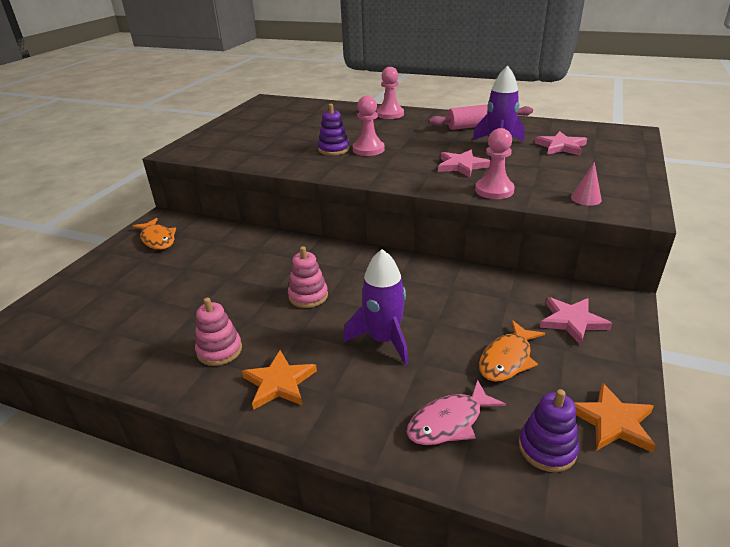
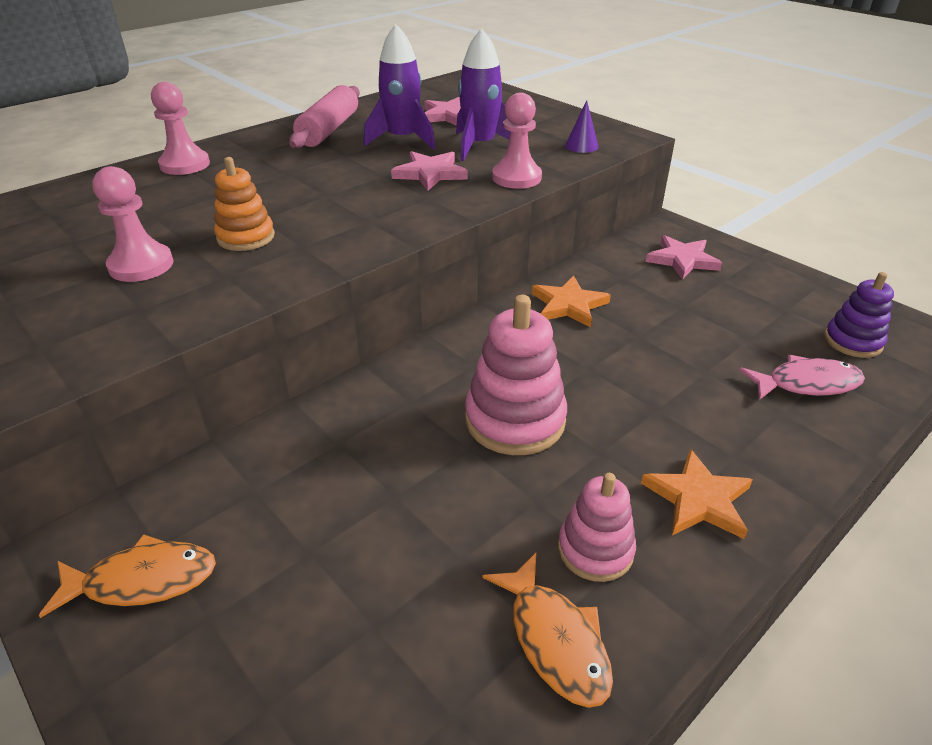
camera: 65 degrees left, 5 degrees up
(308, 296) = (515, 420): pink stacking toy -> pink stacking toy, size x1.61
(333, 149) = (246, 237): purple stacking toy -> orange stacking toy
(368, 149) = (289, 213): pink pawn -> pink pawn (141, 265)
(383, 340) = (651, 384): purple rocket -> purple rocket (480, 146)
(449, 422) = (806, 384): pink fish -> pink fish turned 90 degrees counterclockwise
(507, 359) = (723, 315): orange fish -> orange fish (555, 639)
(586, 198) = (581, 146): pink cone -> purple cone
(613, 421) = (826, 297): orange star -> orange star (568, 305)

